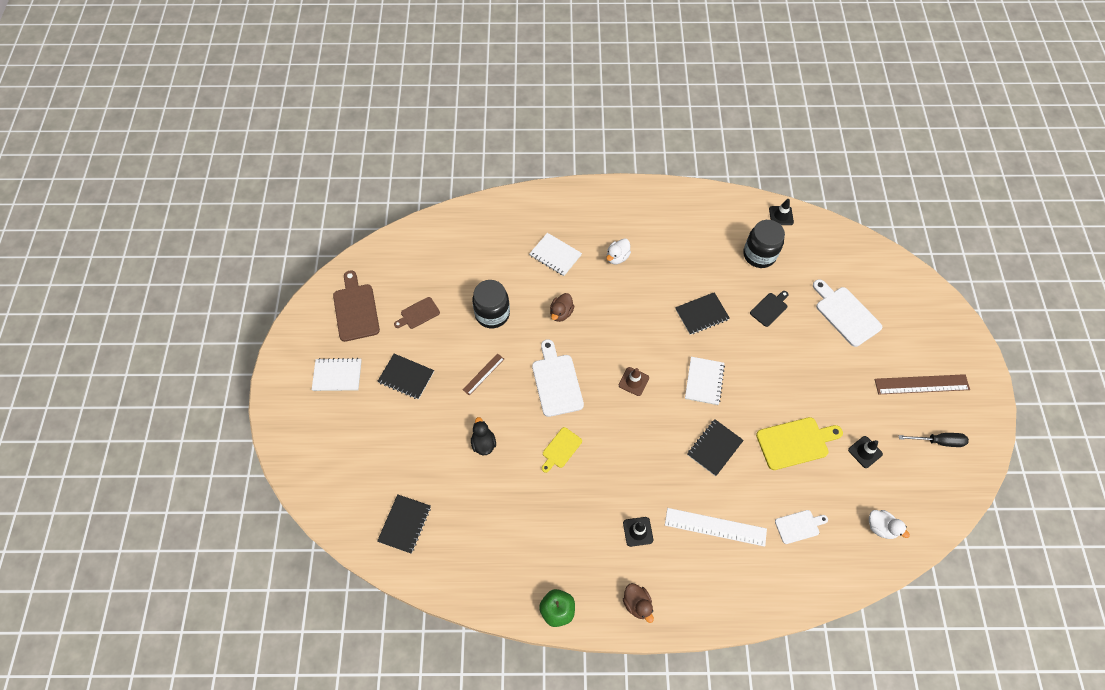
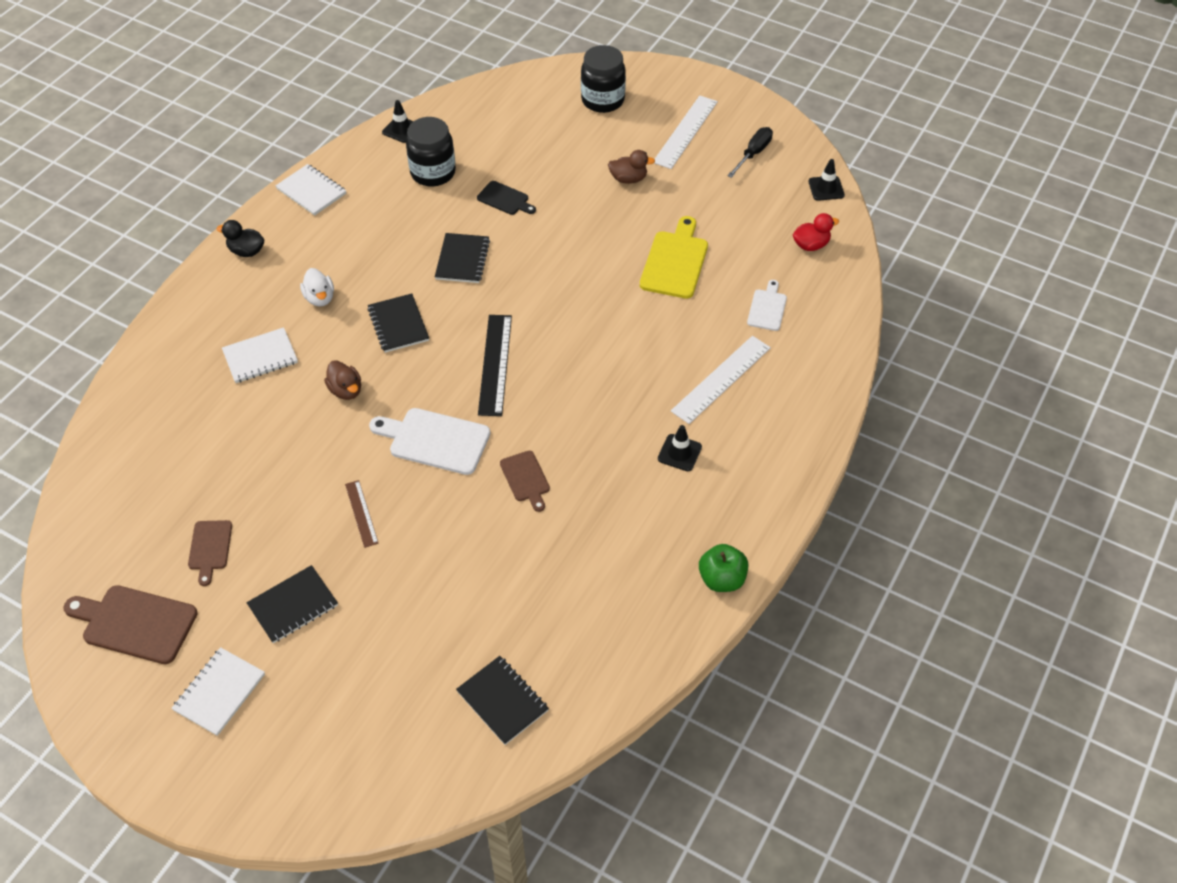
camera: 60 degrees left, 10 degrees down
(483, 443) = (457, 558): black duck -> black duck (246, 251)
(492, 314) = (284, 463): black jar -> black jar (603, 100)
(561, 449) = (526, 479): yellow cutting board -> brown cutting board
(633, 381) = (495, 364): brown traffic cone -> black ruler
(637, 604) = (762, 496): brown duck -> brown duck (628, 179)
(704, 381) = (546, 300): white notebook -> white notebook (311, 191)
(714, 448) = (631, 332): black notebook -> black notebook (398, 324)
(769, 308) = (505, 199): black cutting board -> black cutting board turned 135 degrees clockwise
(845, 314) = (563, 144): white cutting board -> none
(865, 452) = (725, 213): black traffic cone -> black traffic cone (826, 188)
(881, 527) = (811, 245): white duck -> red duck
(921, 384) = (685, 131): brown ruler -> white ruler

